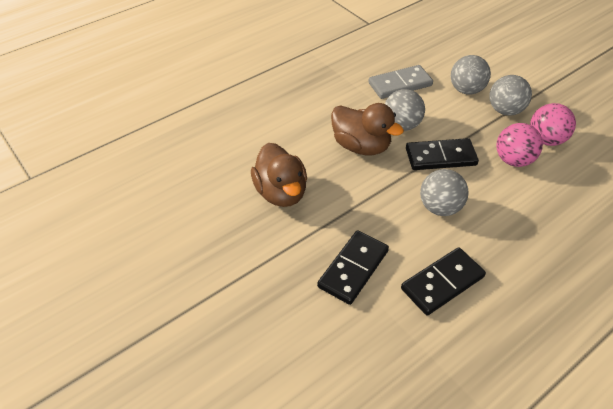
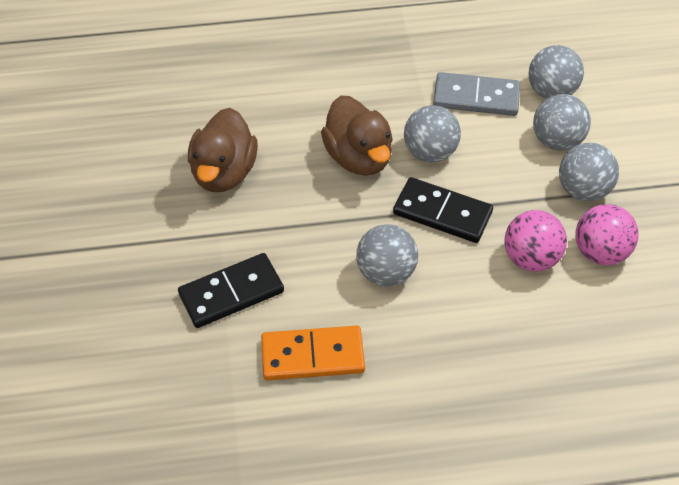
camera: 30 degrees right, 5 degrees up
(438, 65) = (551, 91): none -> grey ball
(442, 282) = (312, 355): black domino -> orange domino

